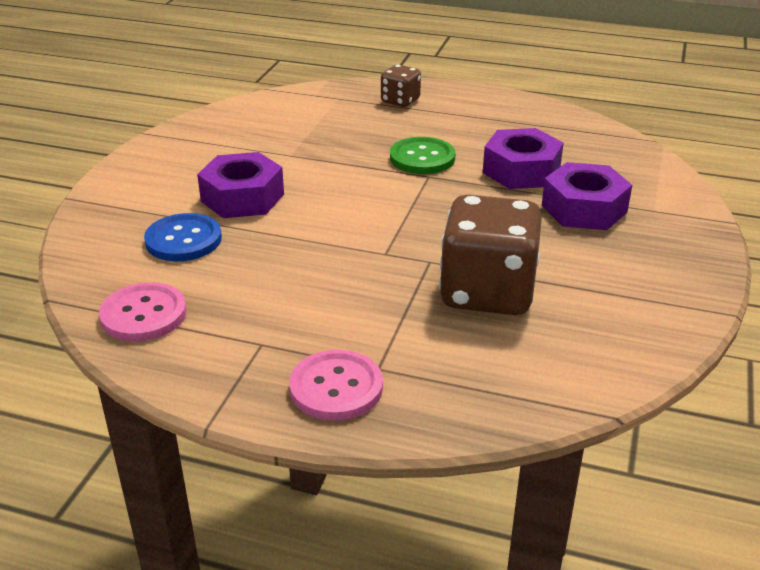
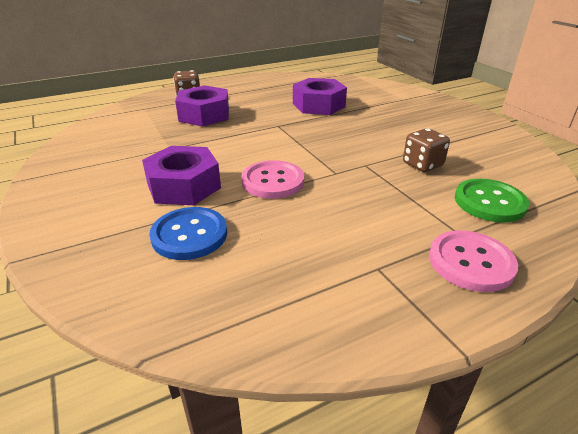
camera: 45 degrees left, 0 degrees up
(143, 314) = (260, 308): pink button -> pink button (272, 181)
(422, 158) = (257, 118): green button -> green button (489, 202)
(487, 292) = (422, 164): brown dice -> brown dice, size x0.50
(584, 209) = (379, 109): purple nut -> purple nut (204, 115)

